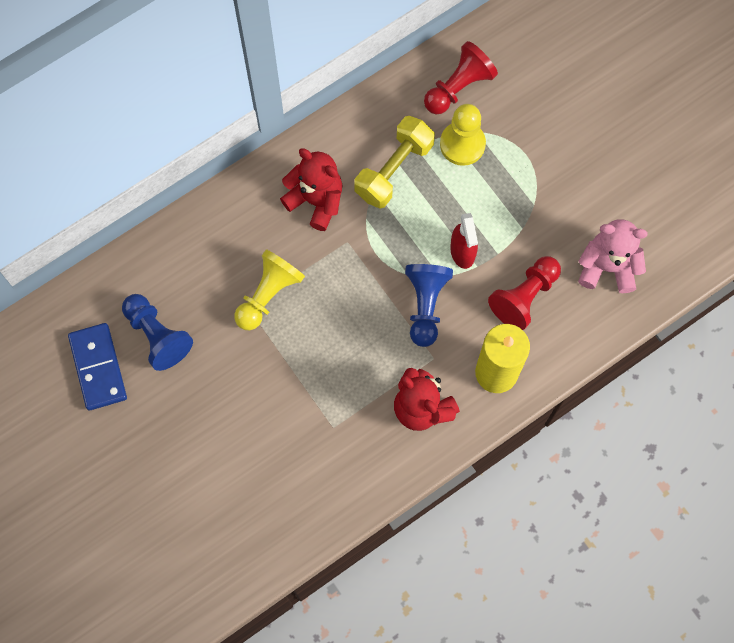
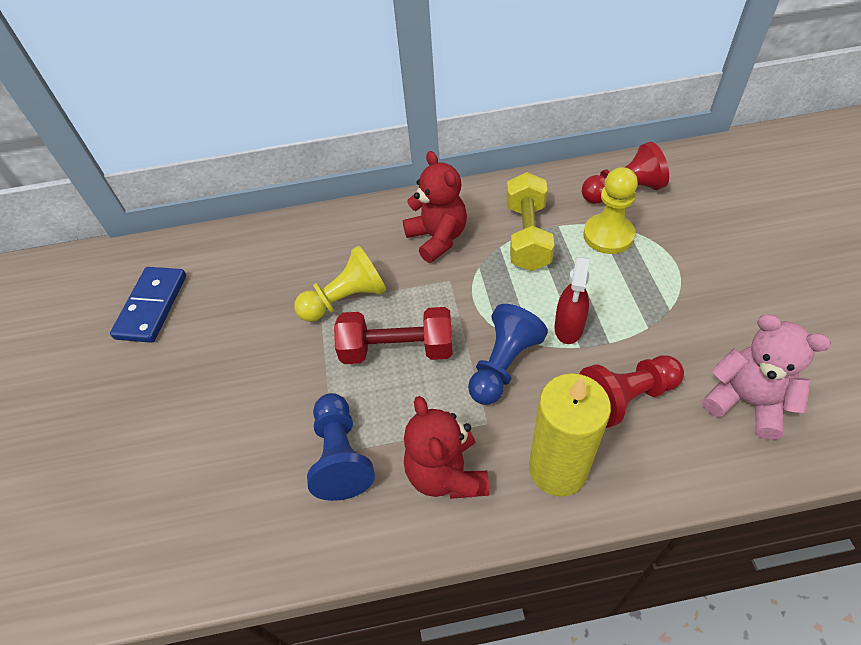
camera: 30 degrees right, 20 degrees down
(157, 336) = (222, 299): blue pawn -> blue pawn (341, 455)
(336, 324) = (397, 349): none -> red dumbbell
(394, 170) = (527, 236): yellow dumbbell -> yellow dumbbell turned 60 degrees counterclockwise

